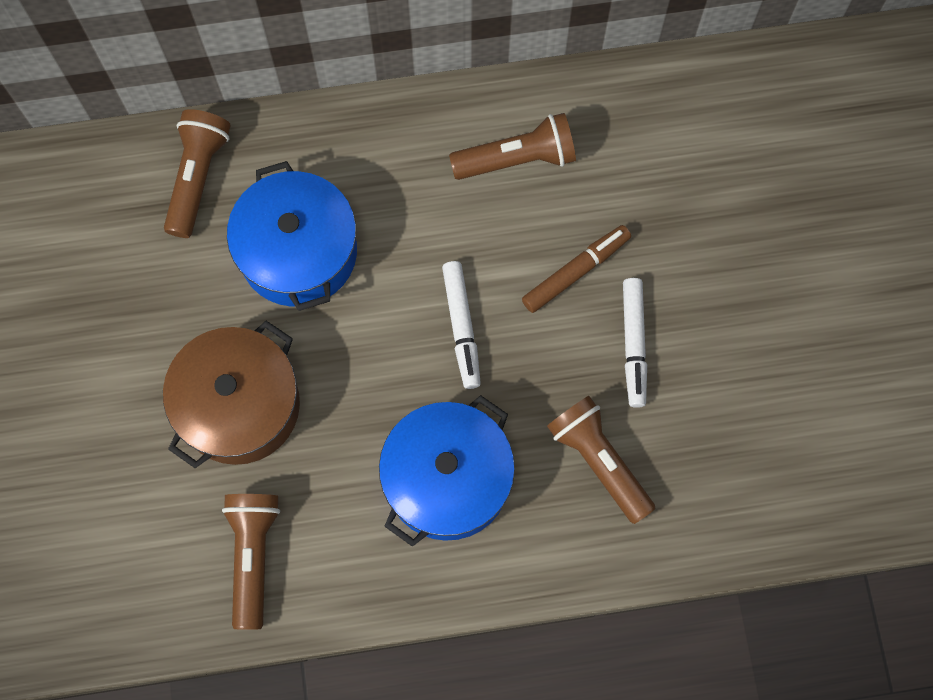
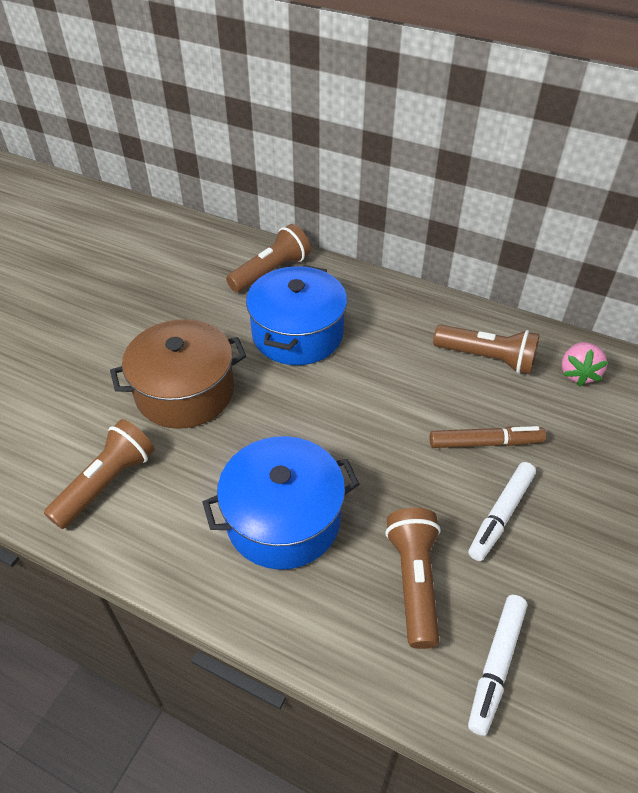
camera: 35 degrees right, 25 degrees down
(461, 327) = (372, 430): white marker -> white marker (496, 665)
(617, 123) = (578, 373): none -> pink strawberry

